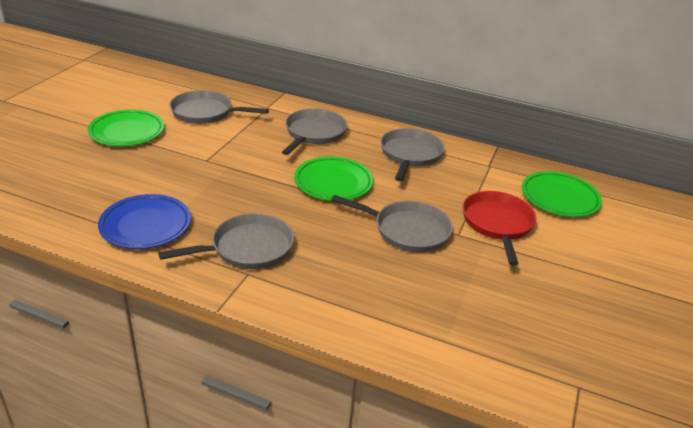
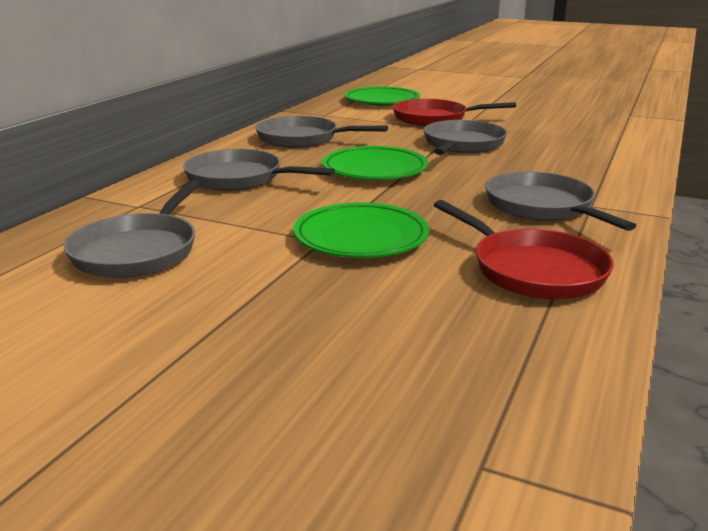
camera: 85 degrees left, 10 degrees down
(127, 132) = (203, 321): green plate -> green plate (361, 237)
(146, 225) = (532, 270): blue plate -> red pan

